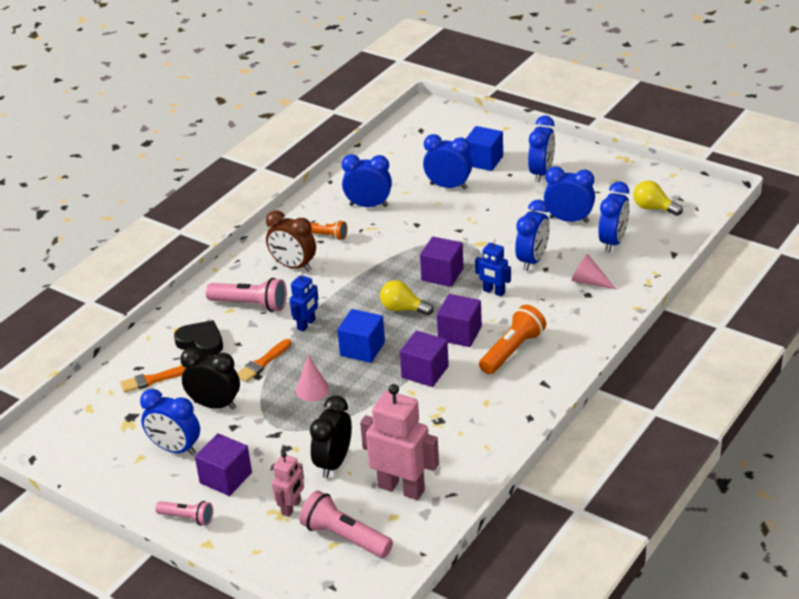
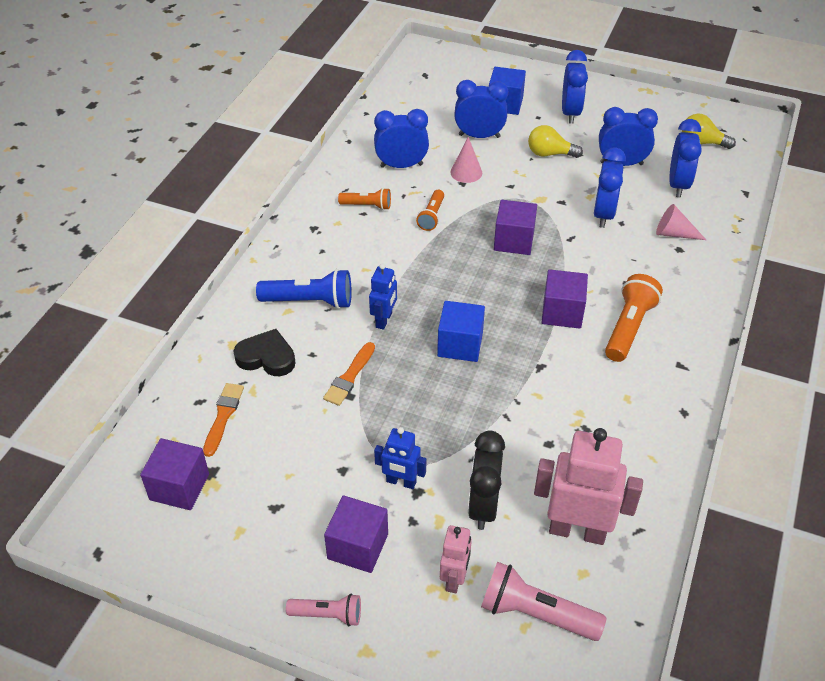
camera: 15 degrees left, 10 degrees up
(153, 380) = (223, 416): orange brush -> orange brush turned 135 degrees clockwise
(175, 449) = (281, 512): blue clock -> none
(215, 405) = (310, 442): black clock -> none
(250, 305) = (310, 301): pink flashlight -> blue flashlight
(293, 266) = (343, 247): brown clock -> none
(312, 390) = (421, 406): pink cone -> pink cone (466, 172)
(378, 249) = (432, 216): none -> orange flashlight
(403, 309) = (487, 288): yellow light bulb -> yellow light bulb (549, 154)
(425, 372) = (542, 366): purple cube -> purple cube (179, 487)
(494, 292) = (578, 256): blue robot -> blue robot (401, 482)

